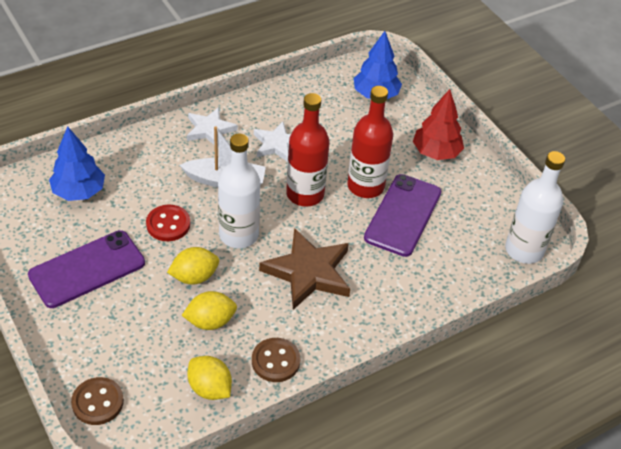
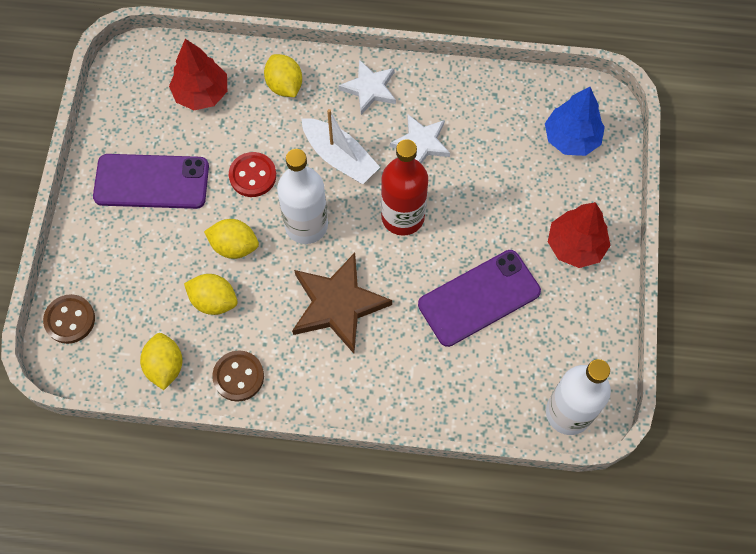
camera: 40 degrees right, 20 degrees up
(79, 192) = (201, 93): blue tree -> red tree
(142, 156) = (284, 85): none -> yellow lemon
(365, 186) = (469, 242): red bottle -> none

